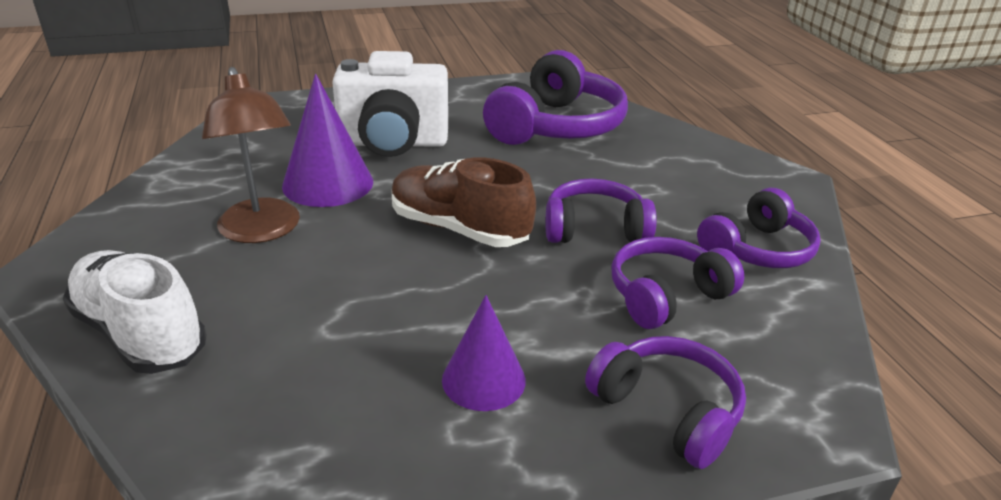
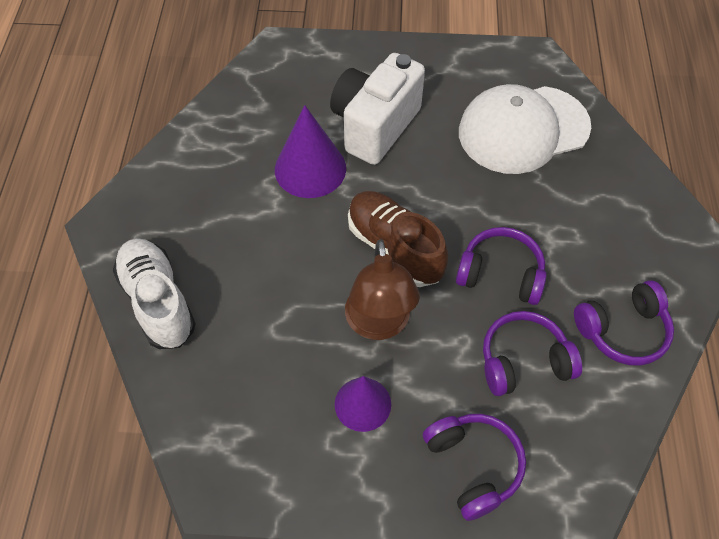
camera: 20 degrees right, 25 degrees up
(262, 231) = (251, 215): brown lamp -> brown lamp (379, 324)
(393, 143) = (375, 126): white camera -> white camera turned 105 degrees clockwise
(556, 126) = (523, 129): purple headphones -> white cap

